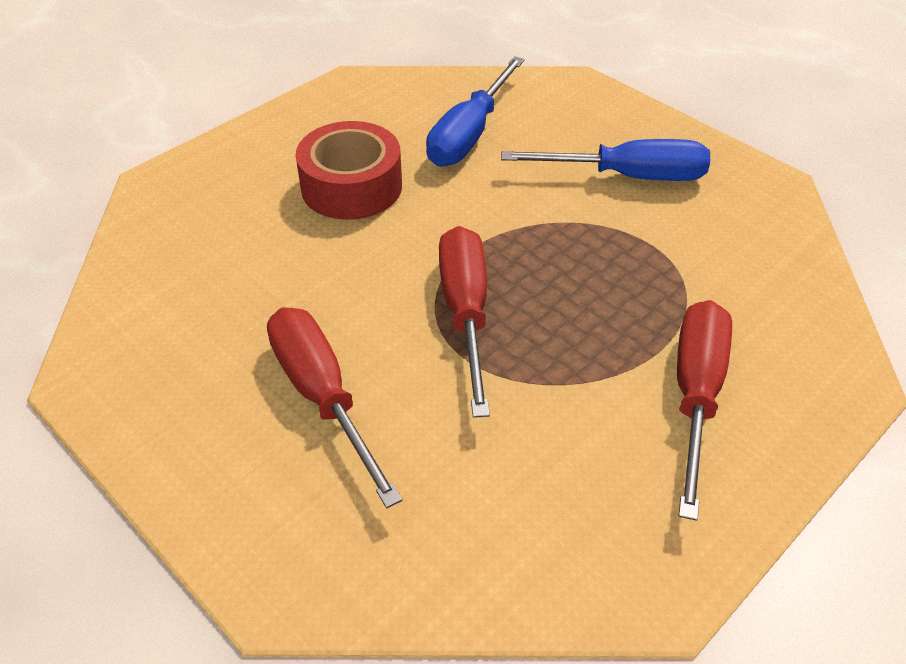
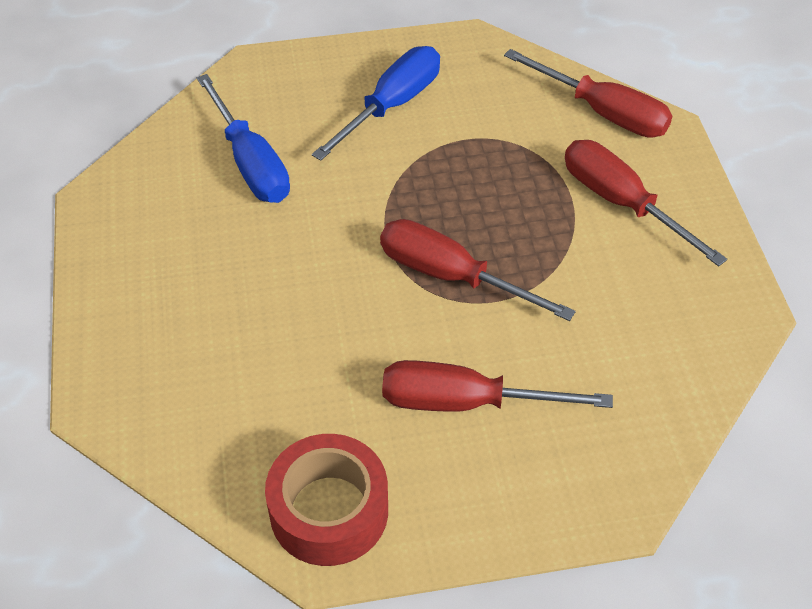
camera: 55 degrees left, 5 degrees up
(351, 186) = (242, 270): red tape -> red tape (329, 510)
(805, 320) = (603, 112): none -> red screwdriver

